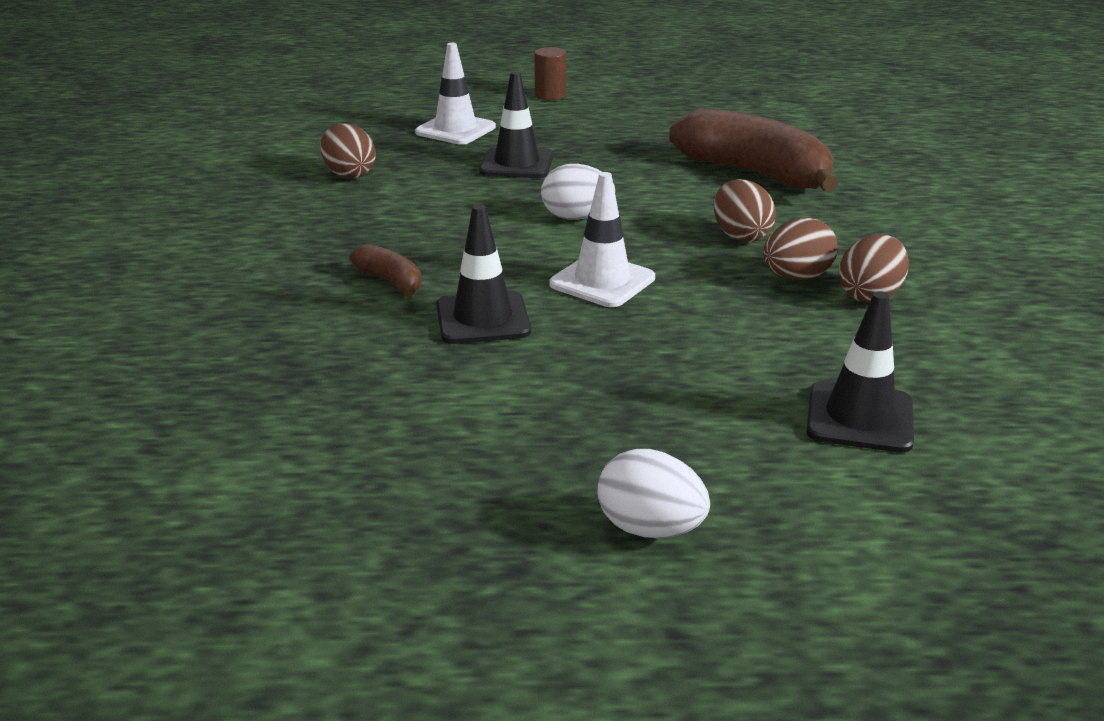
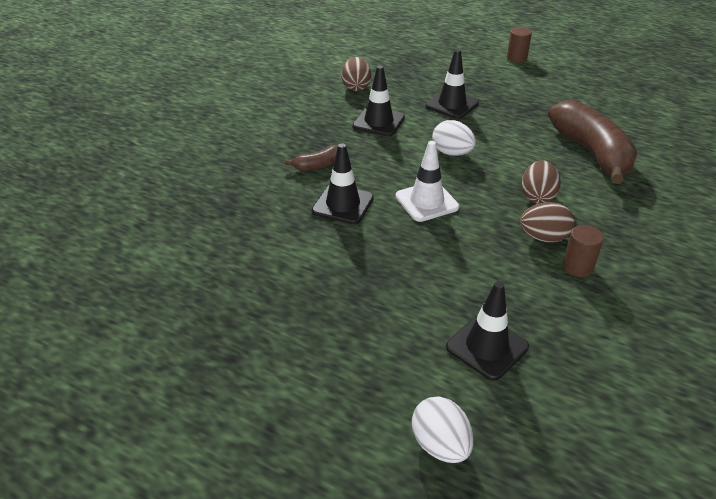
camera: 30 degrees right, 10 degrees up
(391, 282) = (318, 165): brown banana -> brown banana turned 75 degrees clockwise
(430, 207) = (378, 122): none -> black traffic cone
(455, 130) = (438, 70): white traffic cone -> none
(650, 528) = (311, 365): white egg -> white egg (440, 445)
(870, 295) = (577, 267): brown egg -> brown cylinder

